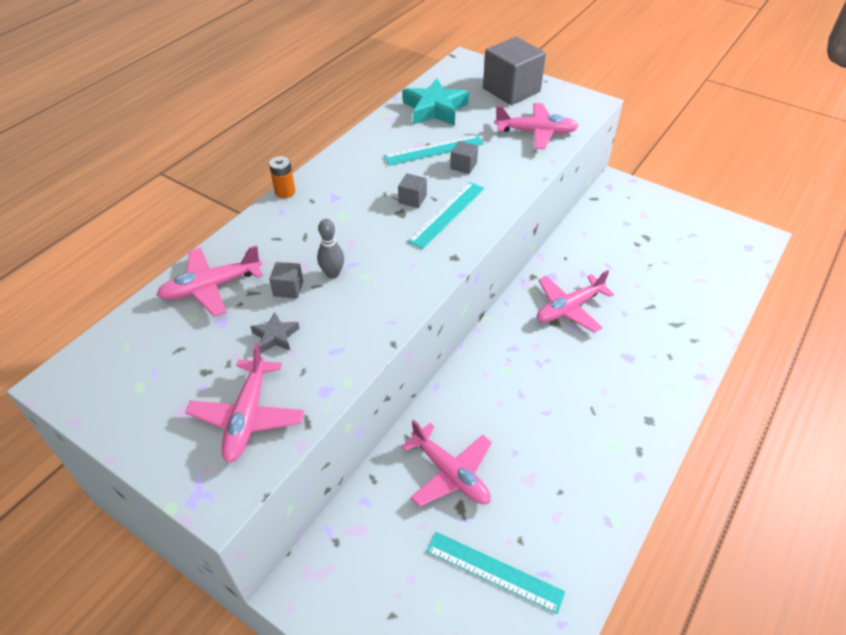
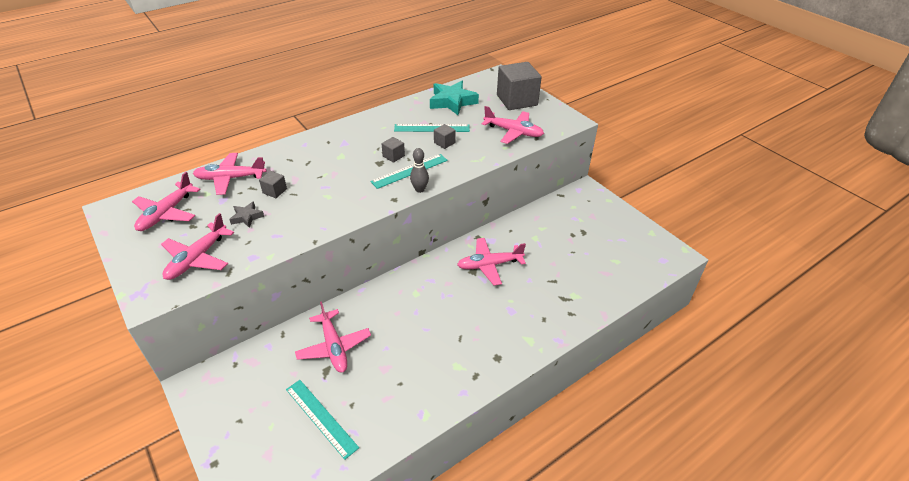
camera: 20 degrees right, 5 degrees down
(153, 364) = (166, 213): none -> pink plane
(285, 192) = (315, 132): orange battery -> none
(332, 274) = (308, 189): grey bowling pin -> grey bowling pin (419, 189)

